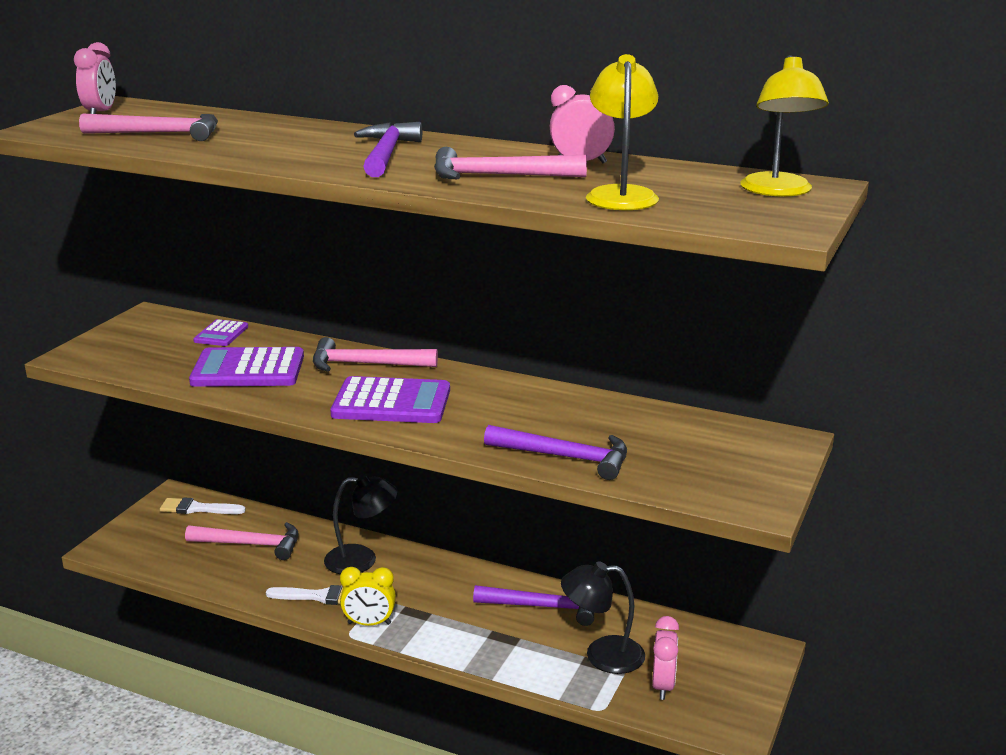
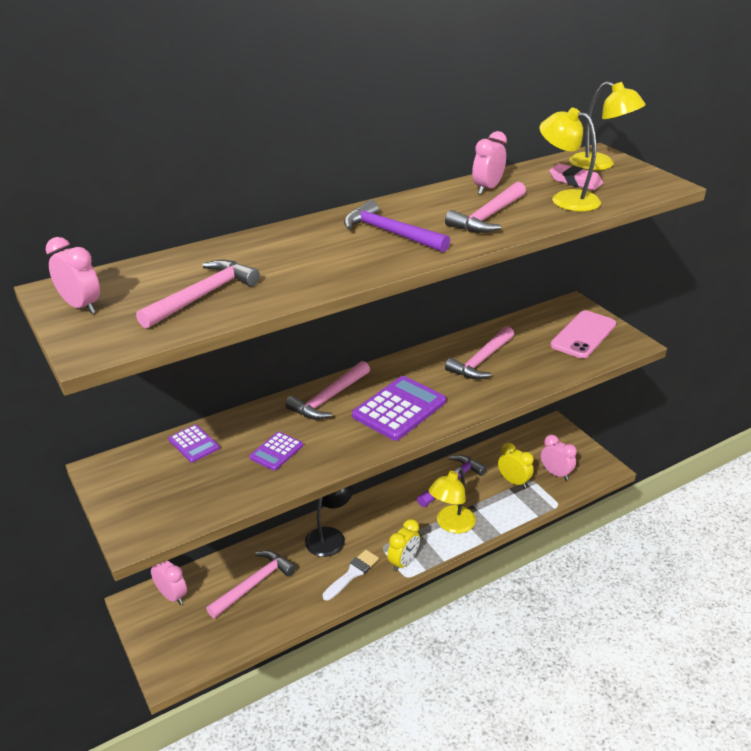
camera: 55 degrees left, 10 degrees up
(198, 508) = (172, 596): white brush -> pink clock
(248, 369) = (276, 451): purple calculator -> purple calculator, size x0.53
(466, 634) = (451, 525): none -> yellow lamp
(553, 418) = (481, 360): none -> pink hammer
(565, 457) = (533, 376): purple hammer -> none
(602, 655) = (513, 481): black lamp -> yellow clock
(690, 190) = (575, 181): none -> pink eraser
(719, 465) = (583, 335): none -> pink phone

